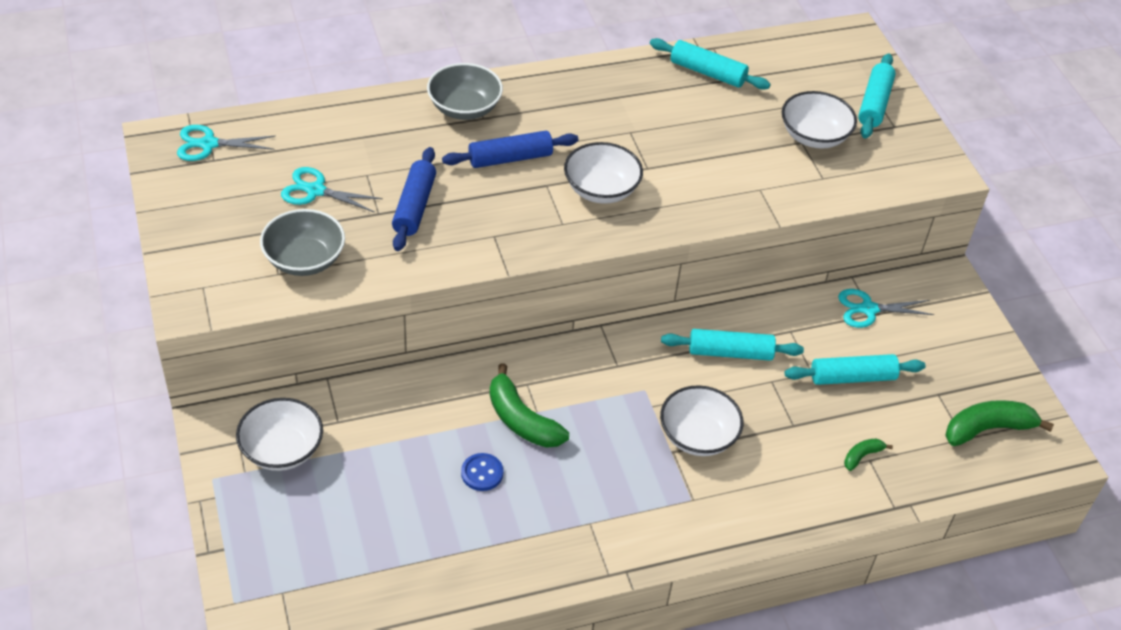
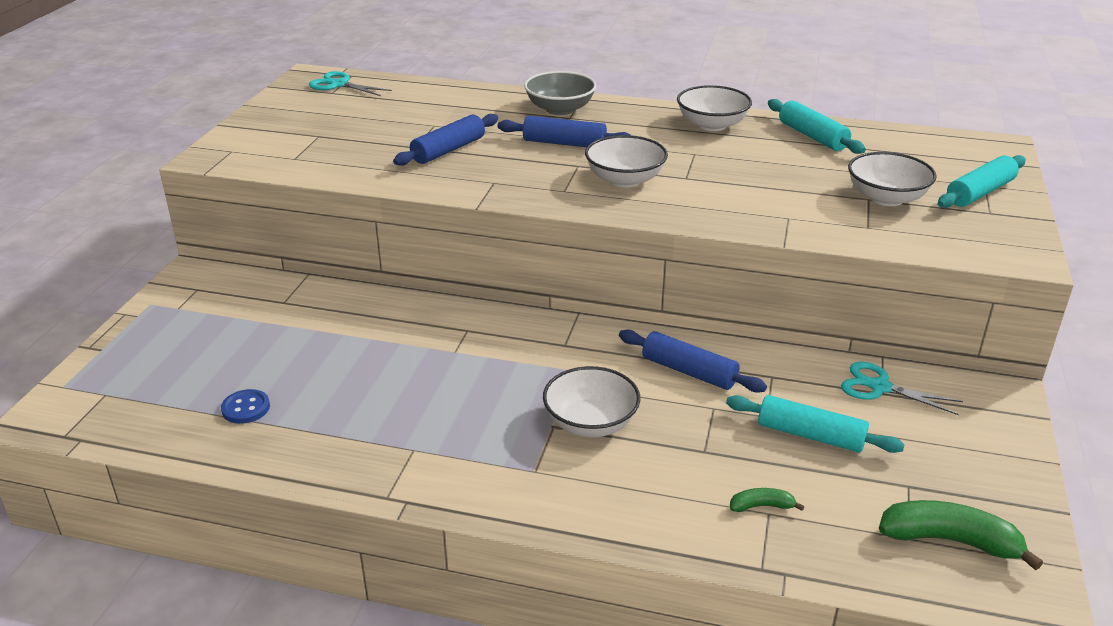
camera: 35 degrees right, 15 degrees down
(282, 450) = (221, 304): white bowl -> white bowl (712, 125)
(304, 259) = (324, 156): grey bowl -> none
(315, 191) = (383, 124): turquoise scissors -> none
(482, 473) = (358, 376): blue button -> blue button (246, 408)
(521, 420) = (434, 352): green banana -> none
(730, 352) = (689, 371): turquoise rolling pin -> blue rolling pin

